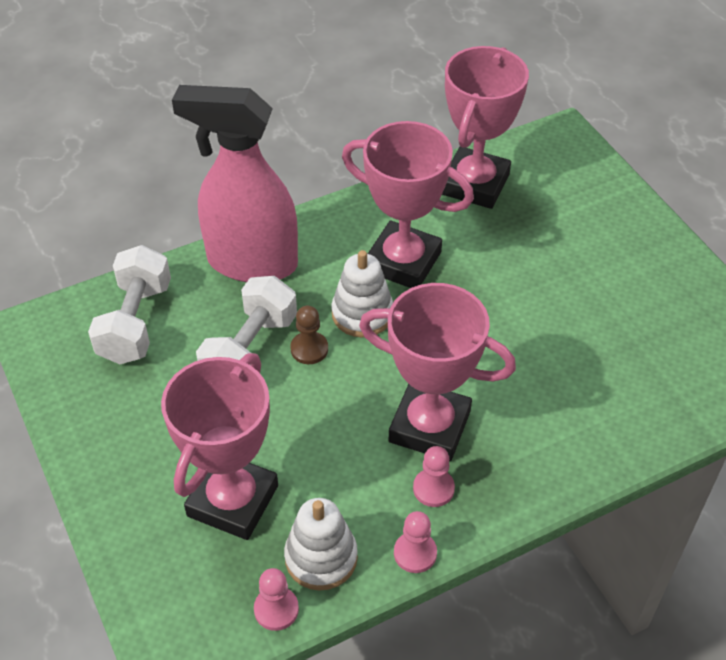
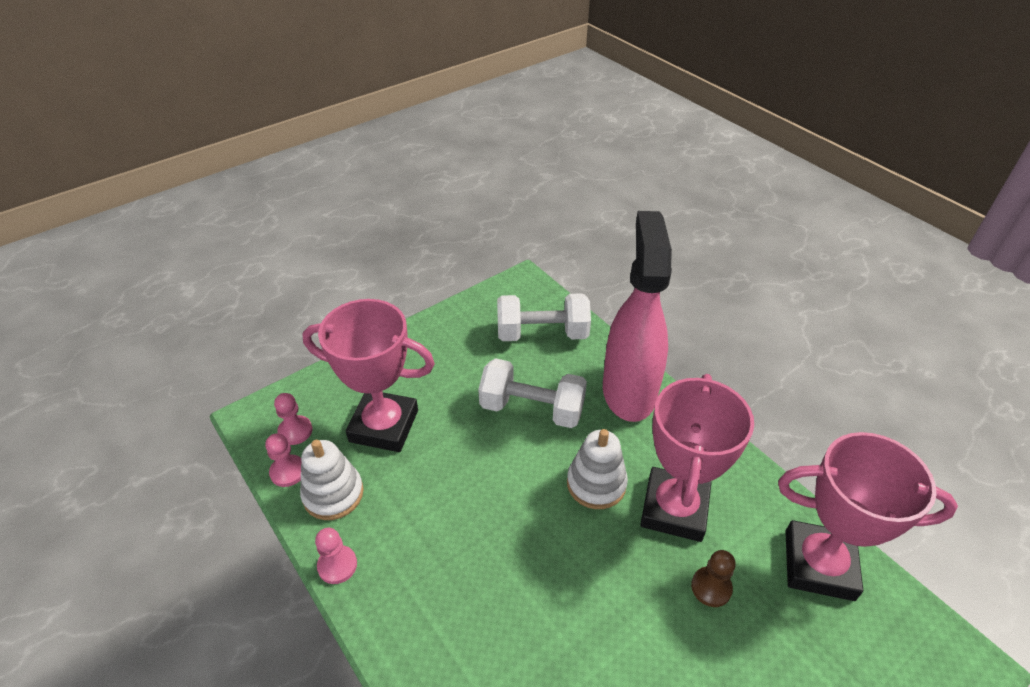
camera: 80 degrees right, 5 degrees down
(309, 349) = (544, 449): brown pawn -> brown pawn (711, 587)
(429, 426) = (475, 560): pink trophy -> none
(433, 488) = (405, 572): pink pawn -> pink pawn (295, 431)

